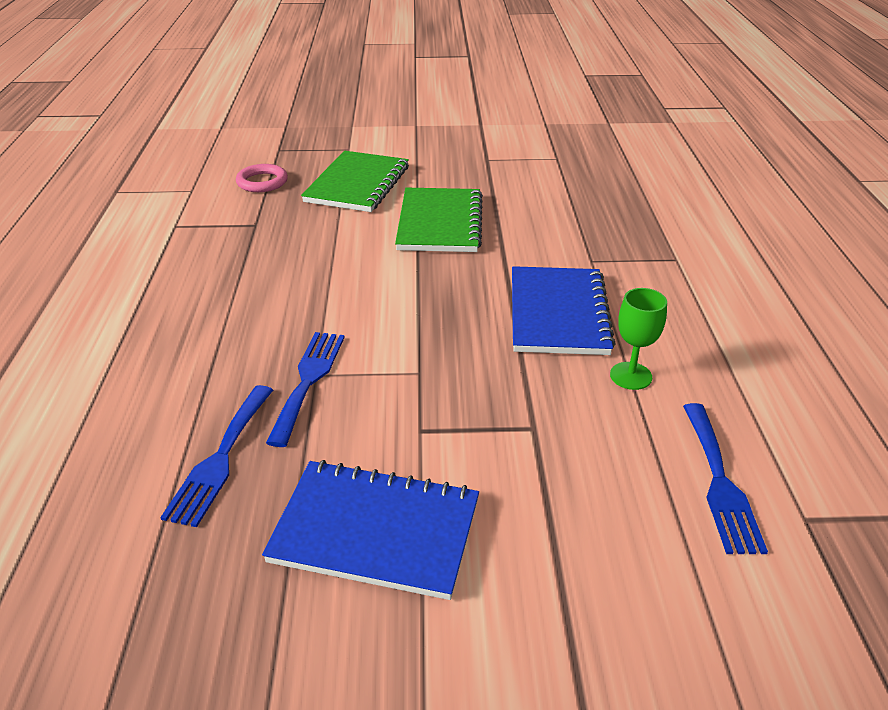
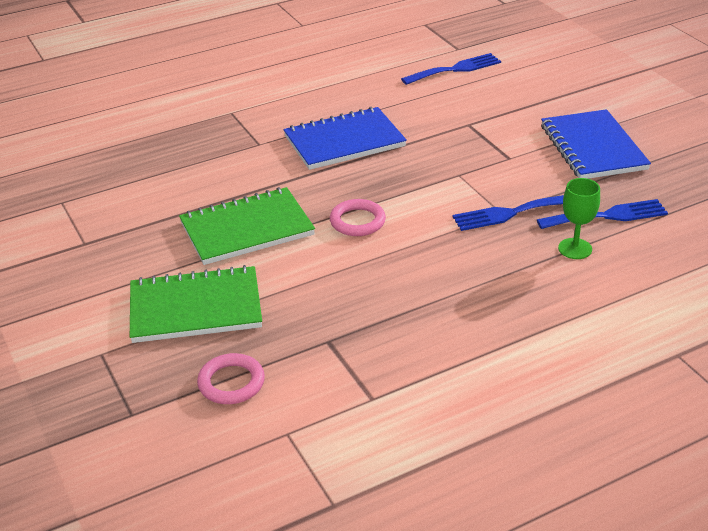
camera: 115 degrees left, 0 degrees up
(395, 279) = (357, 221): none -> pink ring
(631, 376) = (391, 105): green goblet -> green goblet (575, 249)

